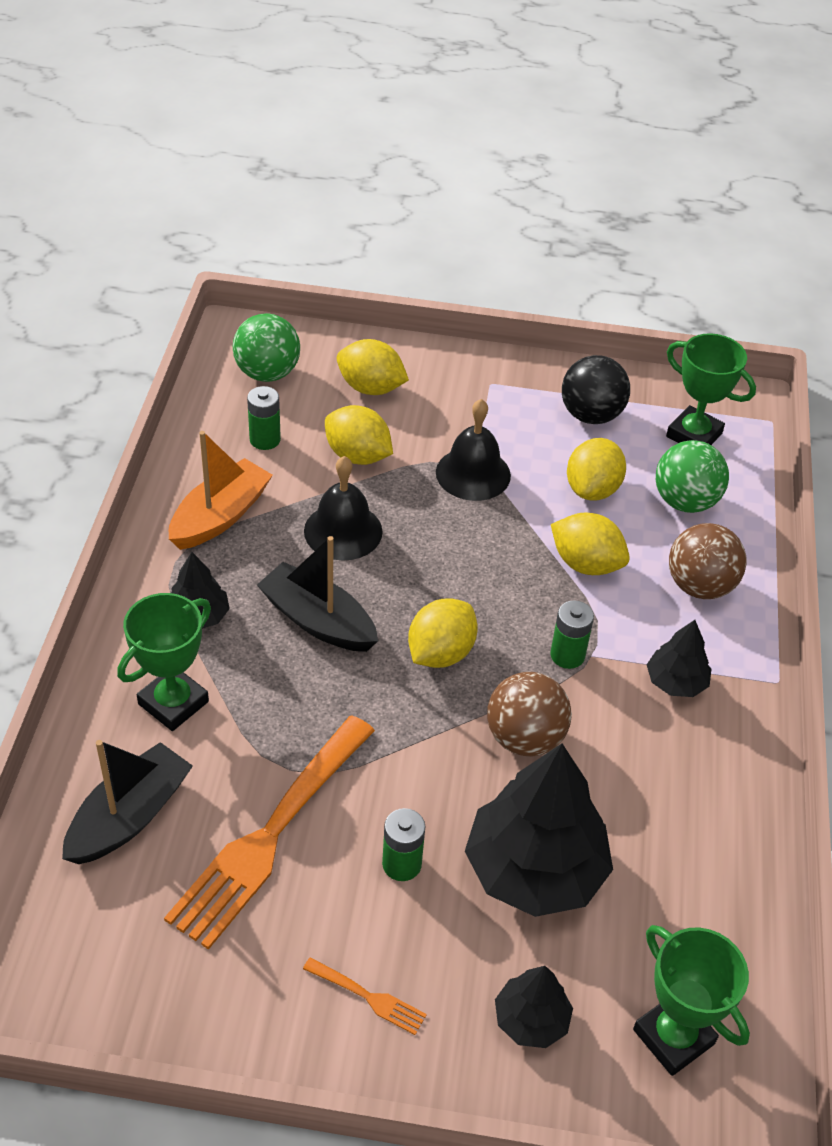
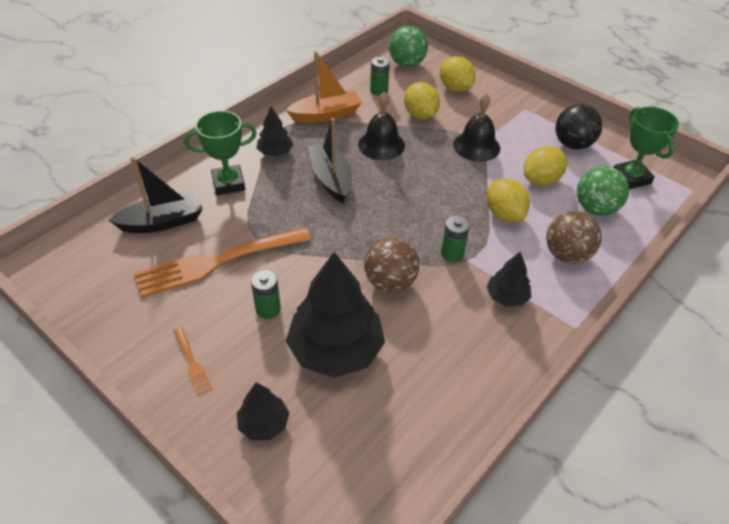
camera: 35 degrees right, 0 degrees up
(440, 653) = (381, 221): yellow lemon -> none
(673, 1036) = (335, 483): green trophy -> none

